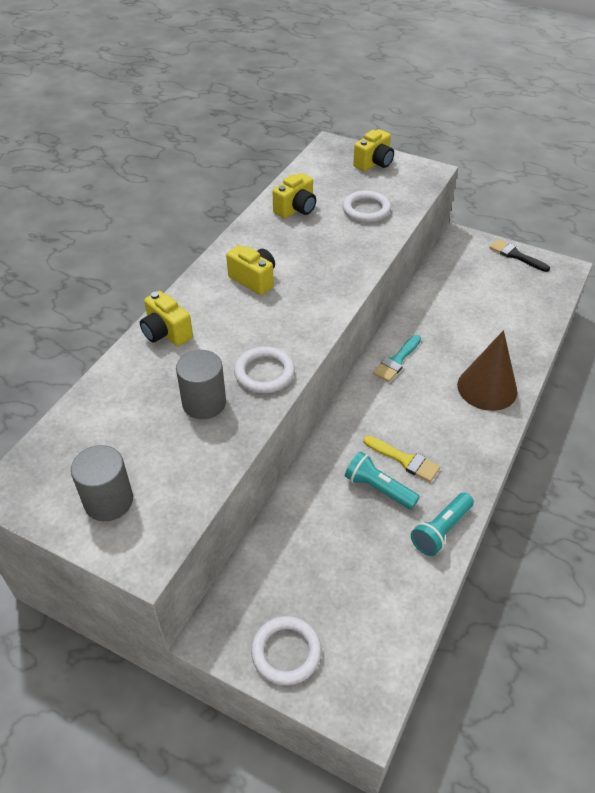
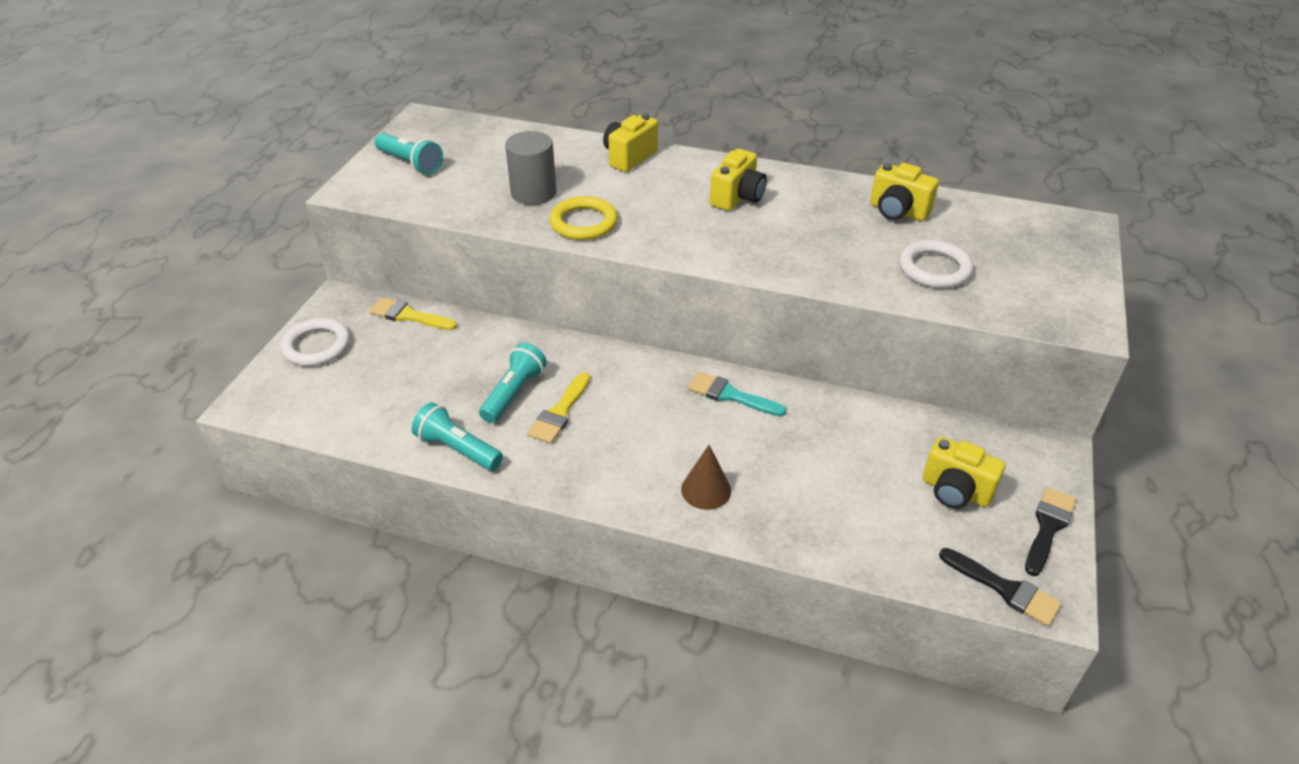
camera: 80 degrees right, 5 degrees down
(108, 501) = (410, 163): grey cylinder -> turquoise flashlight
(255, 568) = (408, 315): none -> yellow brush
(264, 373) = (583, 223): white ring -> yellow ring
(374, 163) = (1063, 267): yellow camera -> yellow camera (955, 491)
(487, 388) = (706, 490): brown cone -> brown cone, size x0.57
(559, 282) = (1005, 589): none -> black brush

